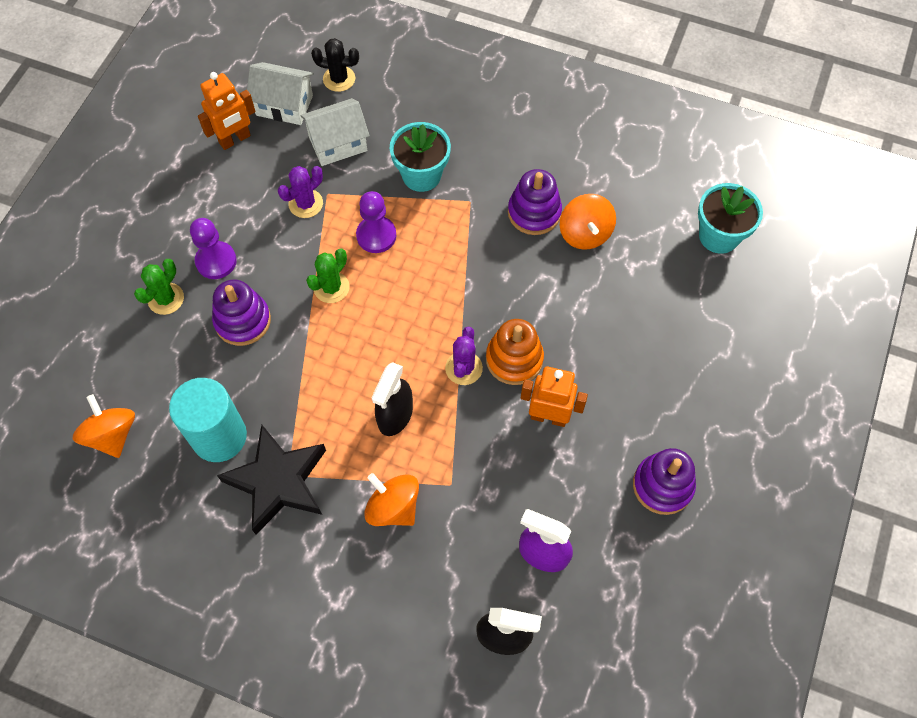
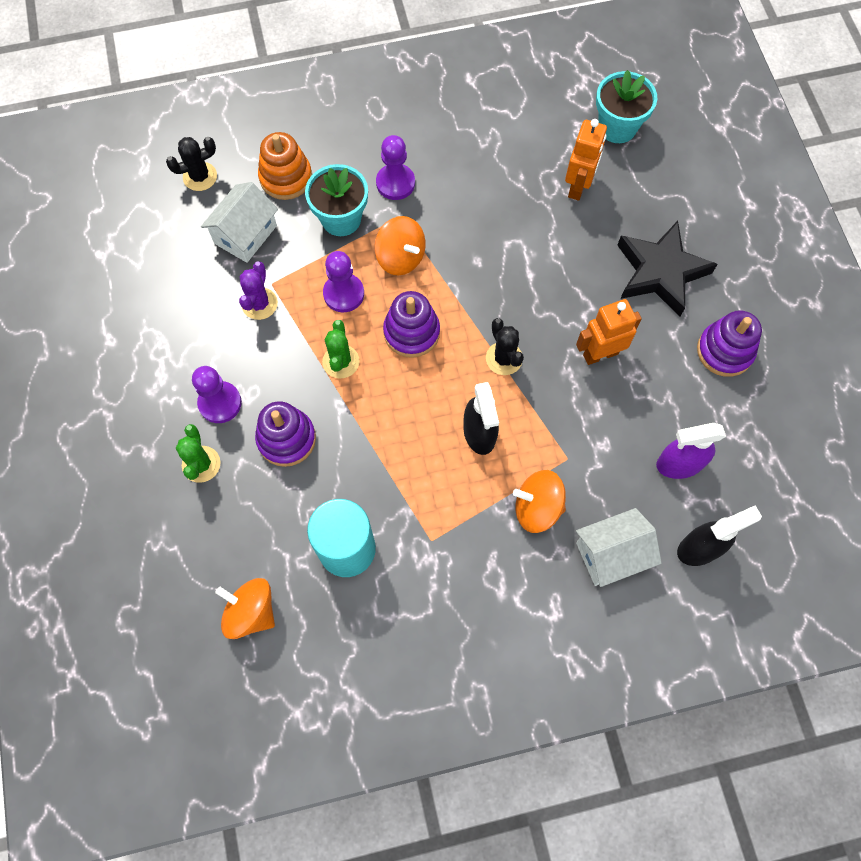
camera: 35 degrees left, 5 degrees up
(235, 139) = (148, 286): orange robot -> orange robot (578, 186)
(278, 482) = (428, 552): black star -> black star (660, 272)
(284, 105) = (169, 228): white house -> white house (611, 554)
(463, 368) = (504, 358): purple cactus -> black cactus
(488, 172) = (395, 183): none -> purple pawn
(514, 359) = (538, 325): orange stacking toy -> orange stacking toy (286, 178)
(534, 212) = (459, 194): purple stacking toy -> purple stacking toy (411, 332)
(585, 233) = (513, 187): orange spinning top -> orange spinning top (400, 257)

